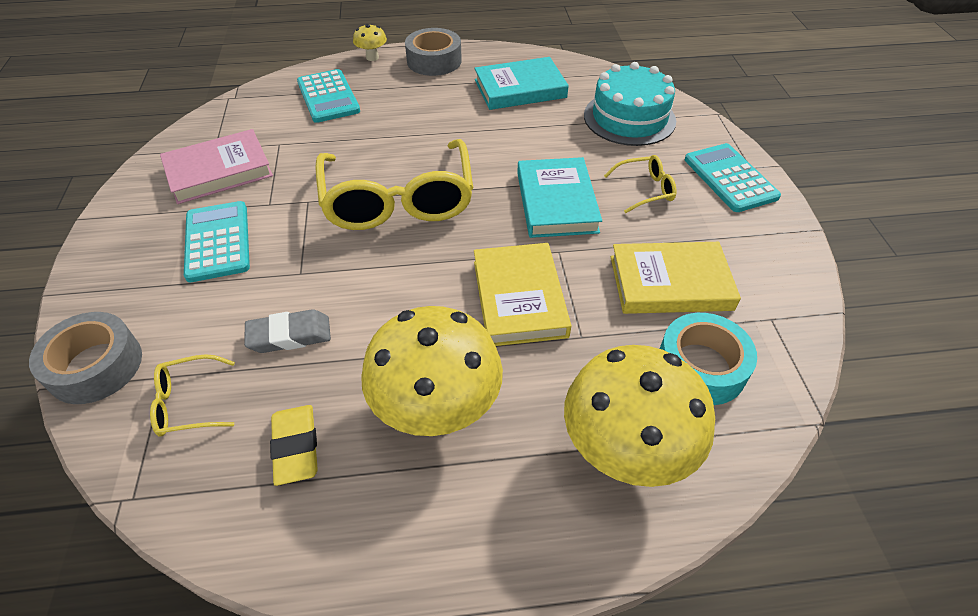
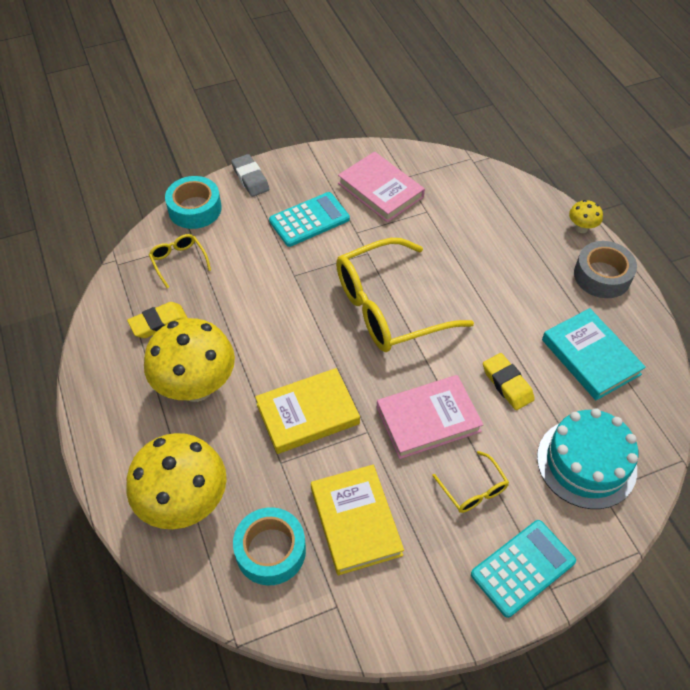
camera: 75 degrees right, 5 degrees up
(95, 366) = (195, 209): grey tape -> turquoise tape
(290, 336) = (238, 290): grey eraser -> grey eraser (250, 178)
(328, 97) = (503, 219): turquoise calculator -> none
(532, 141) = (507, 384): none -> yellow eraser
(556, 202) = (428, 419): turquoise book -> pink book

